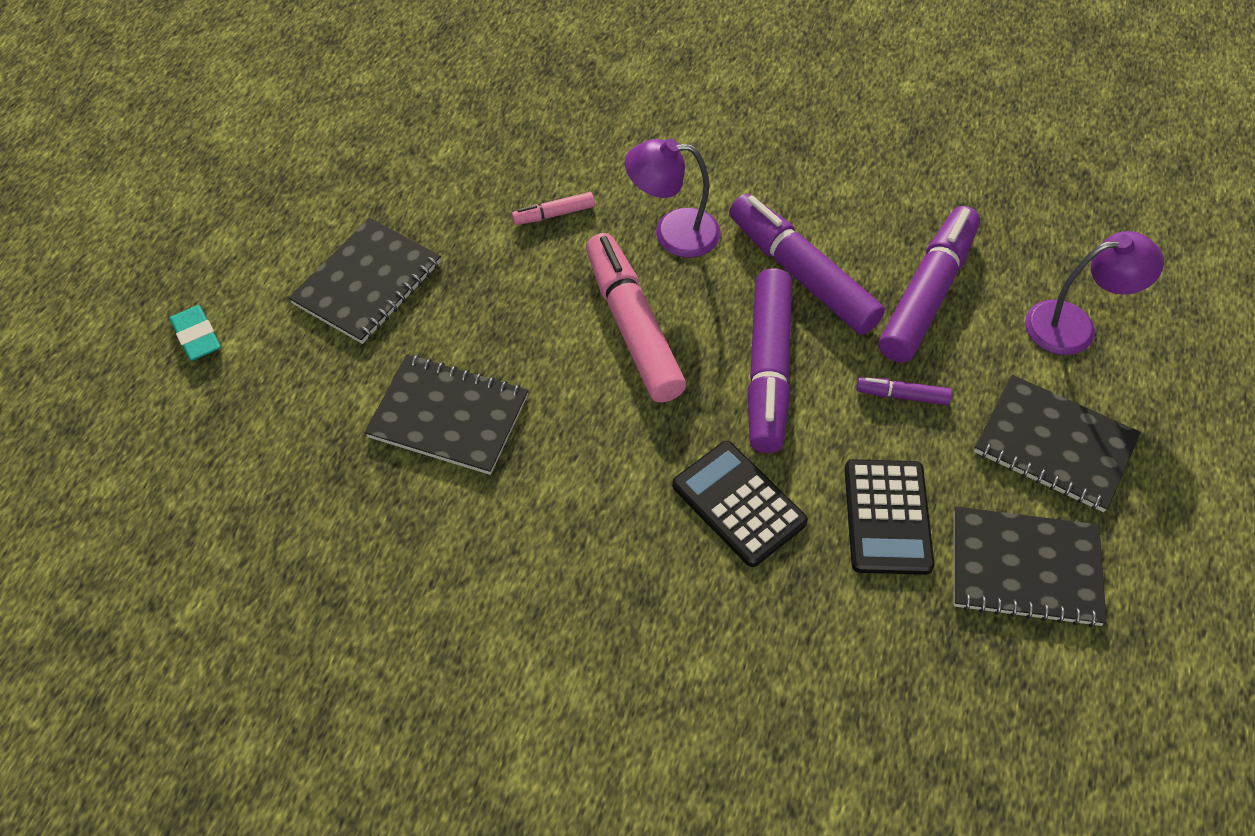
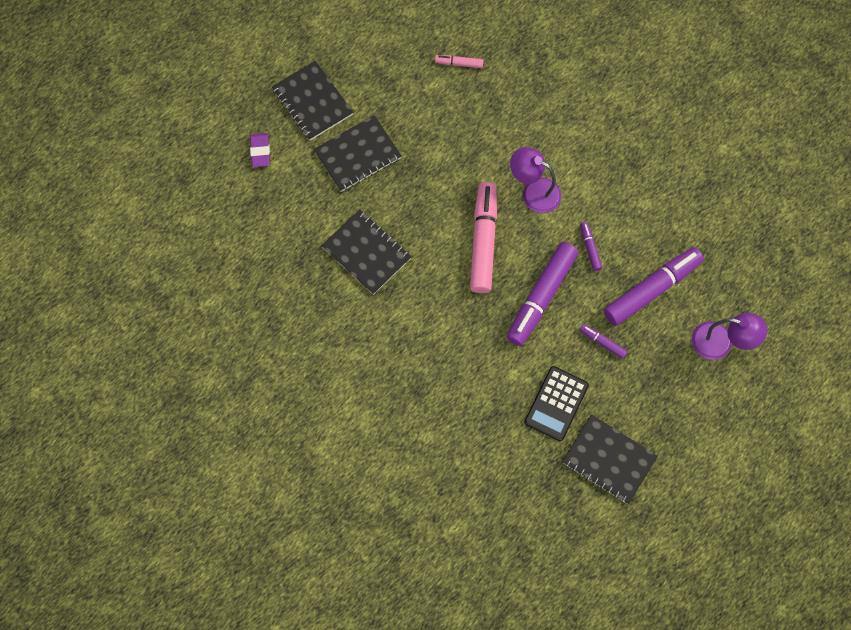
camera: 25 degrees right, 15 degrees up
(197, 336) = (260, 151): turquoise eraser -> purple eraser
(554, 214) = (474, 152): pink marker -> pink marker (459, 63)
(738, 504) = (486, 364): black calculator -> none
(801, 274) = (590, 248): purple marker -> purple marker, size x0.45
(1054, 445) = (664, 404): black notebook -> black notebook (312, 102)

